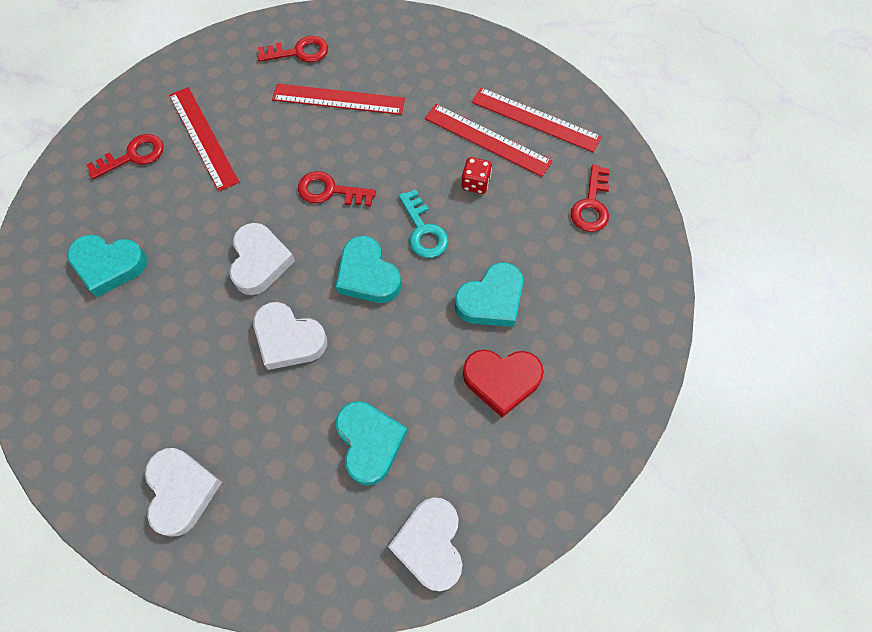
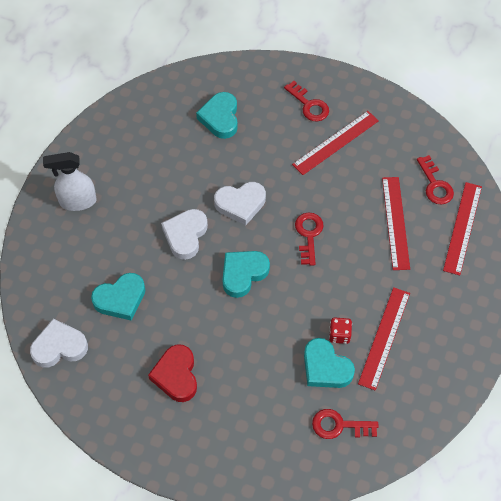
camera: 80 degrees right, 5 degrees down
(181, 491) = (77, 201): white heart -> white spray bottle
(423, 231) = (288, 304): turquoise key -> none
(491, 300) = (238, 360): turquoise heart -> turquoise heart (325, 367)
(535, 119) = (415, 372): red ruler -> red ruler (462, 228)

